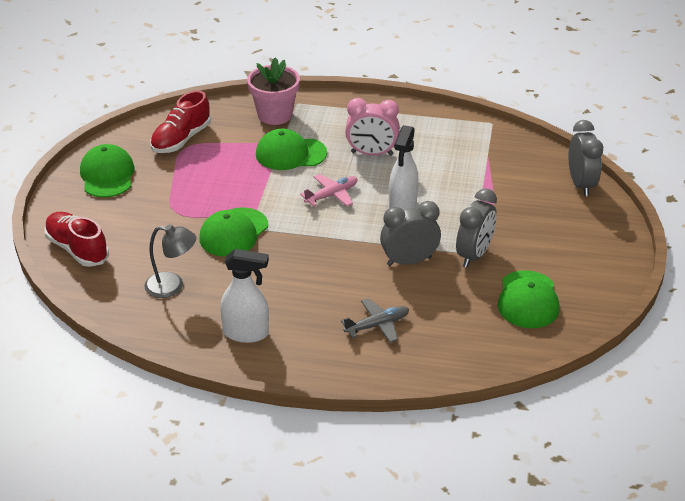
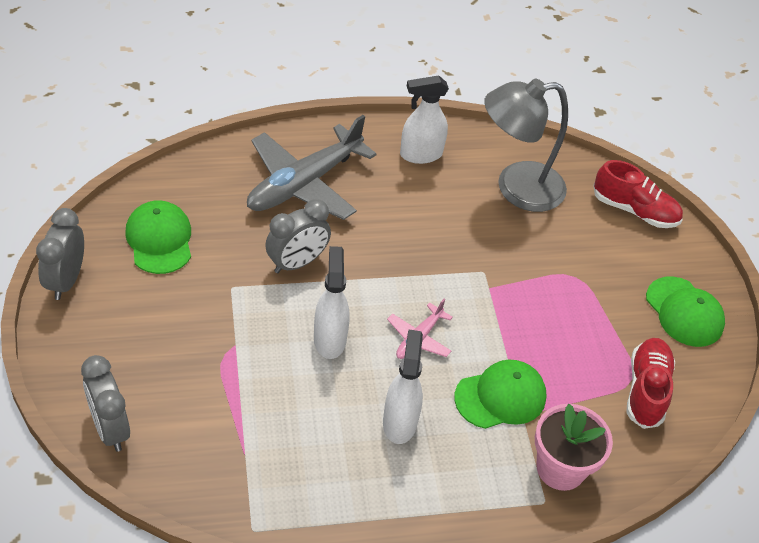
camera: 155 degrees right, 10 degrees up
(172, 286) = (516, 188): grey lamp -> grey lamp, size x1.79
(233, 232) = (497, 262): green cap -> none
(372, 153) = (399, 422): pink clock -> white spray bottle
(377, 325) = (304, 184): grey plane -> grey plane, size x2.11
(474, 255) = (228, 285): grey clock -> grey clock (66, 280)

